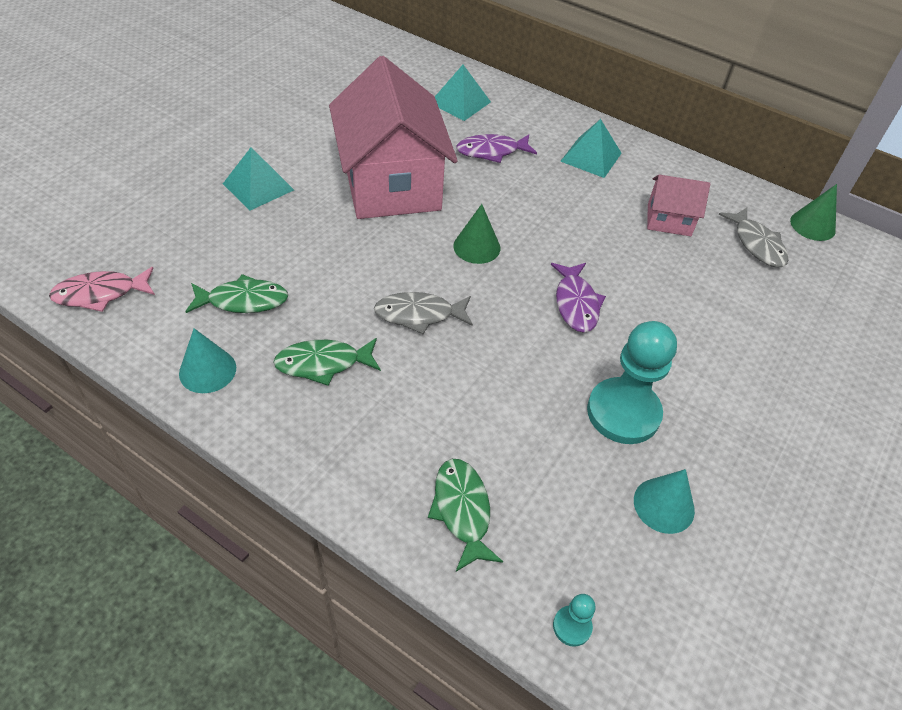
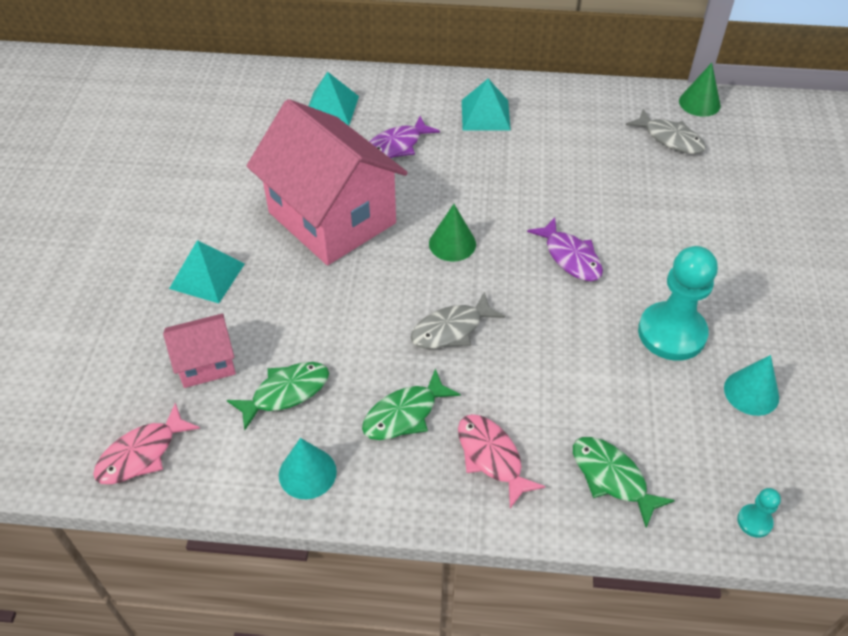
camera: 25 degrees left, 0 degrees up
(367, 436) = (491, 457): none -> pink fish
(669, 220) = (589, 147): pink house -> pink house (206, 363)

